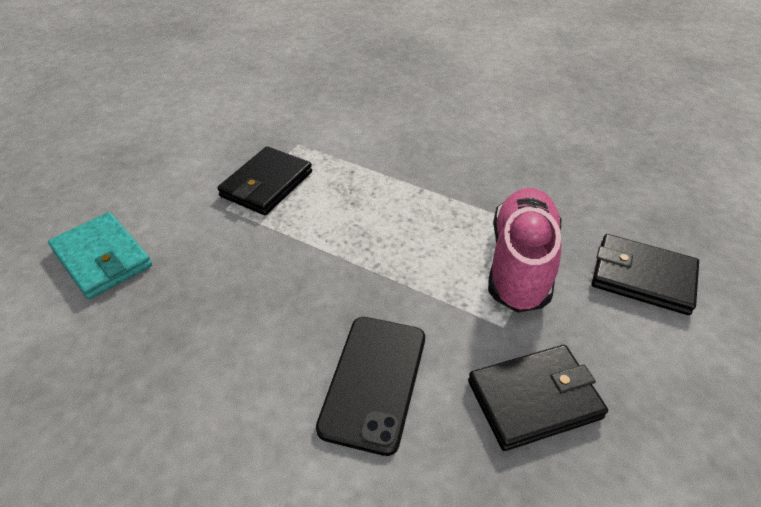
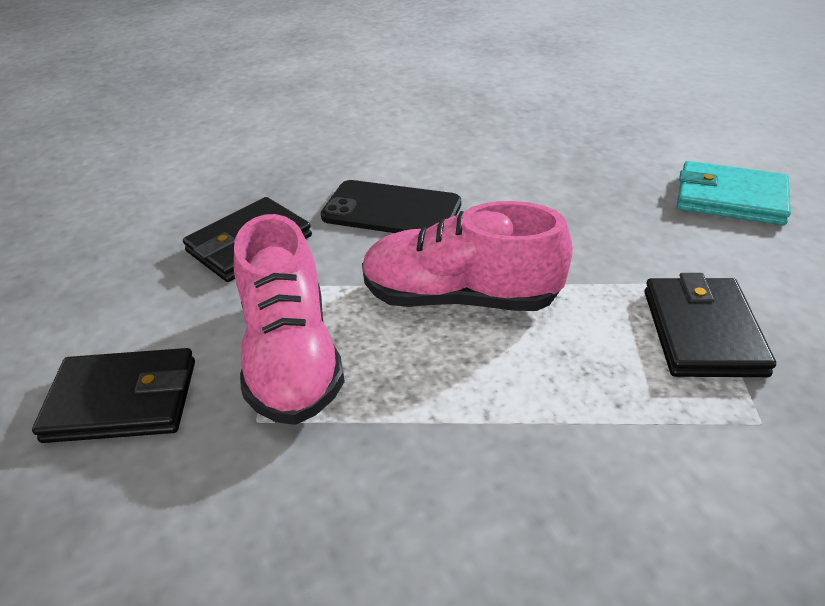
camera: 155 degrees right, 5 degrees down
(373, 381) = (391, 210): black phone -> black phone turned 60 degrees counterclockwise
(382, 260) = (460, 298): none -> pink shoe

